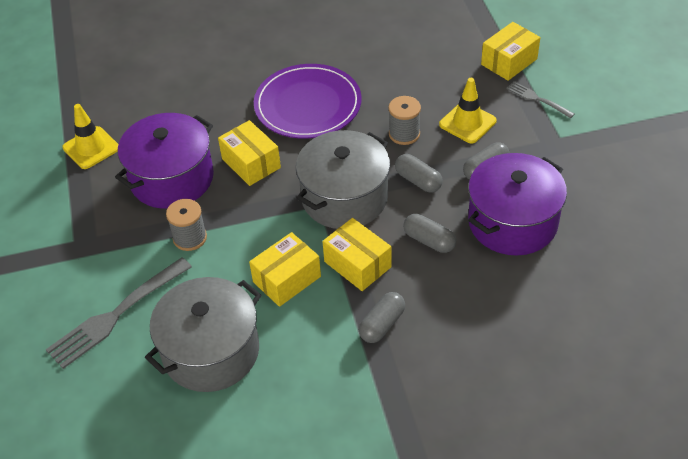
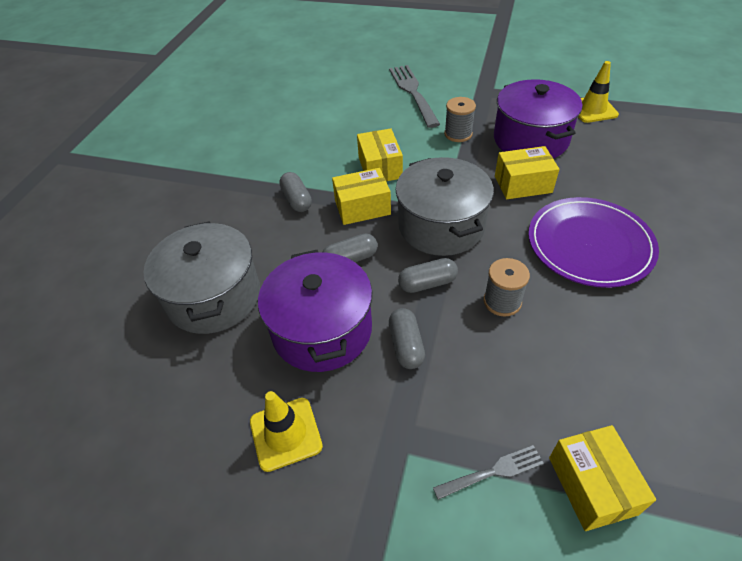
camera: 120 degrees right, 0 degrees up
(211, 351) = (350, 121): grey pot -> grey pot (214, 296)
(467, 123) = (488, 367): yellow traffic cone -> yellow traffic cone (285, 434)

